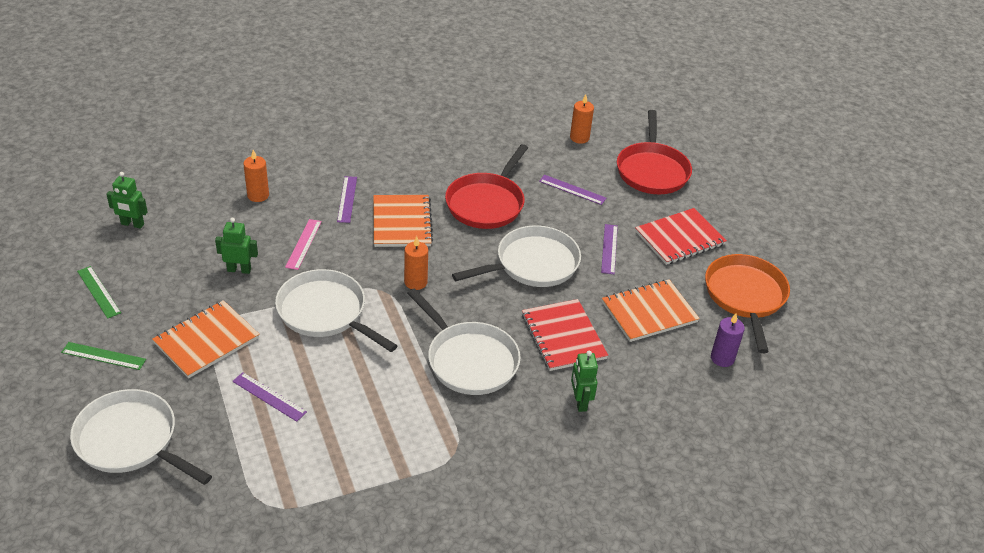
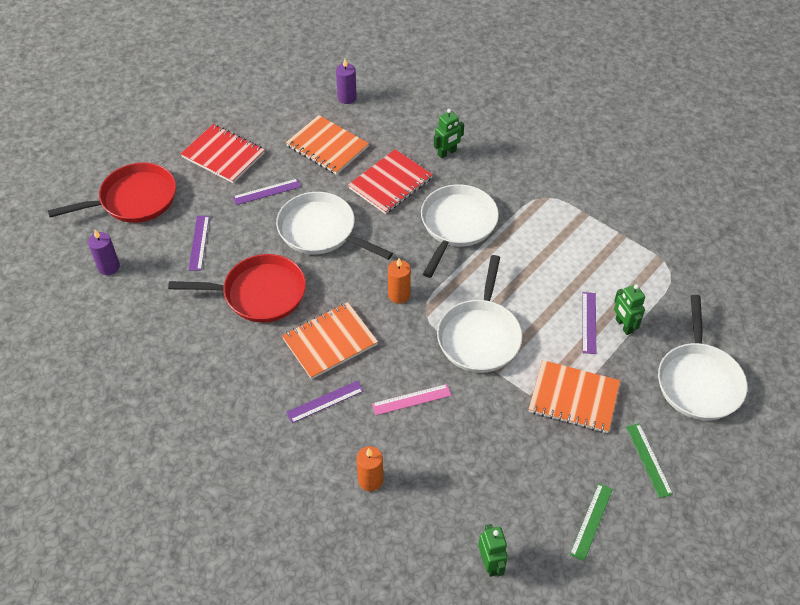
camera: 115 degrees left, 10 degrees up
(239, 270) = (480, 428): green robot -> green robot (623, 326)
(579, 138) = (109, 267): orange candle -> purple candle
(745, 296) = (270, 102): orange pan -> none

